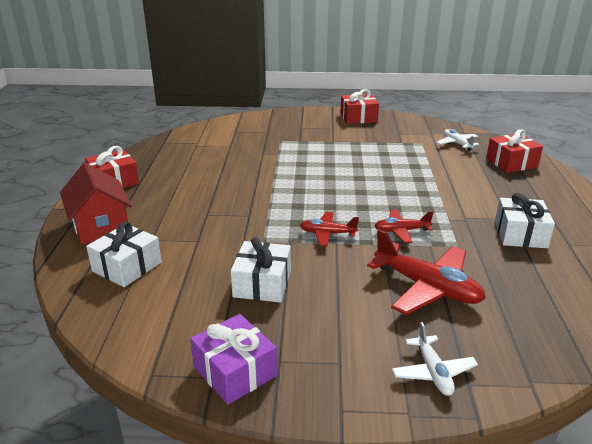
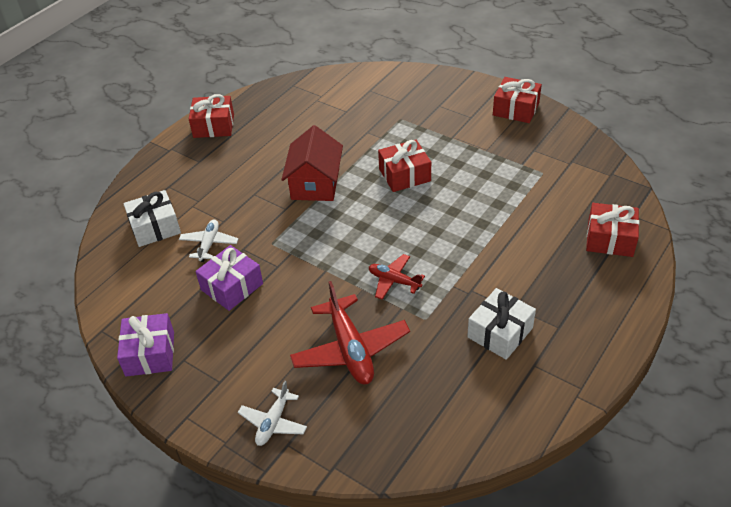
camera: 35 degrees right, 15 degrees up
(101, 226) = (168, 176): red house -> red house (315, 184)
(262, 284) = (232, 287): white gift -> purple gift
(325, 169) = (404, 175): none -> red gift
(327, 234) = (328, 257): red plane -> none
(457, 144) = (582, 188): white plane -> white plane (209, 244)

